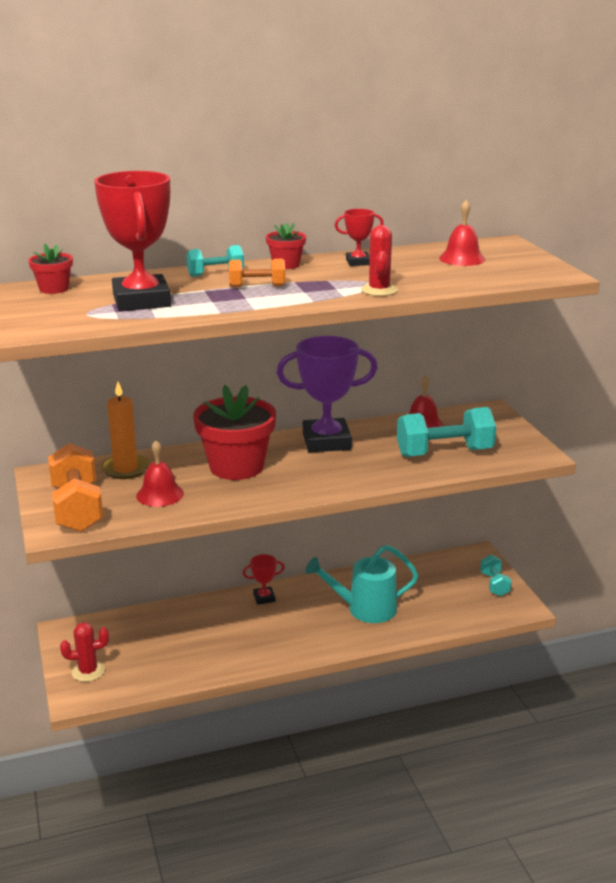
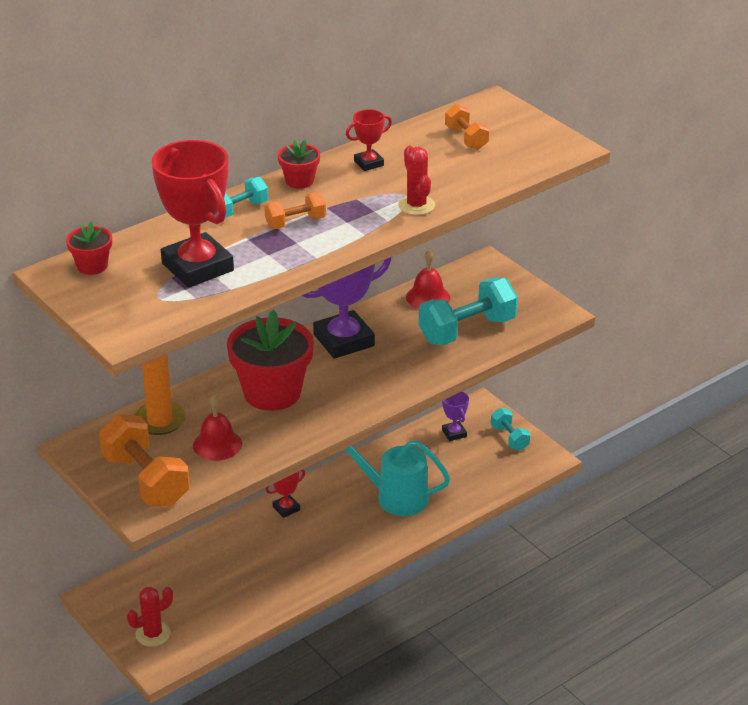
camera: 20 degrees left, 10 degrees up
(364, 609) = (394, 497): turquoise watering can -> turquoise watering can turned 45 degrees clockwise
(444, 571) = (454, 433): none -> purple trophy
(462, 258) = (466, 138): red bell -> orange dumbbell

